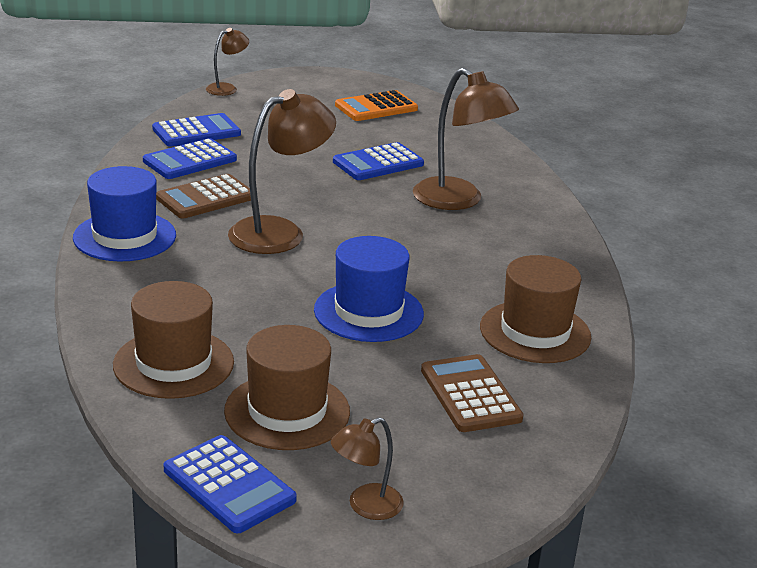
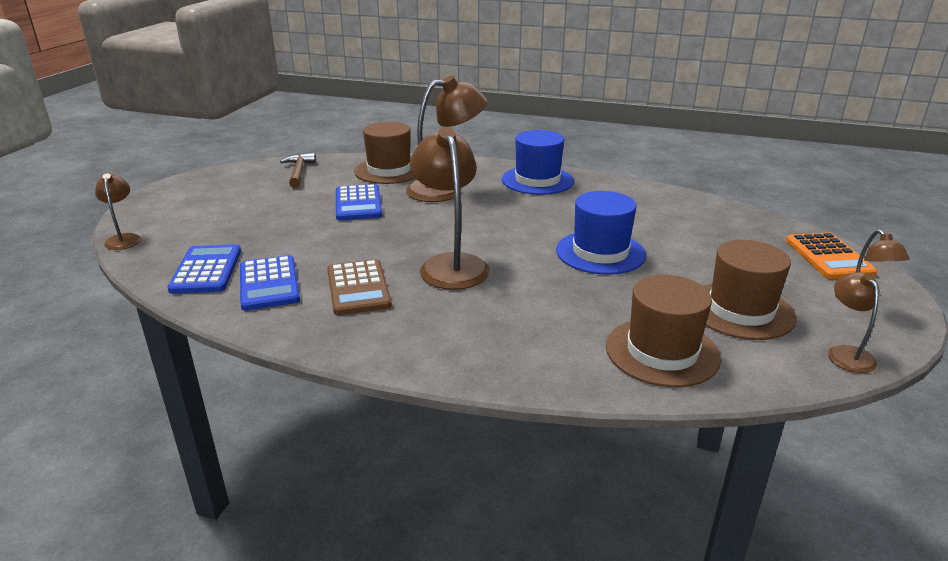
camera: 65 degrees left, 0 degrees up
(125, 236) = (407, 345): blue hat -> blue hat (537, 180)
(229, 485) = (846, 353): blue calculator -> brown lamp
(376, 107) = (253, 185): orange calculator -> orange calculator (828, 257)
(427, 119) = (299, 172): none -> brown hammer
(470, 394) = (720, 240): brown calculator -> none
(535, 332) = (644, 204): brown hat -> brown hat (389, 170)

